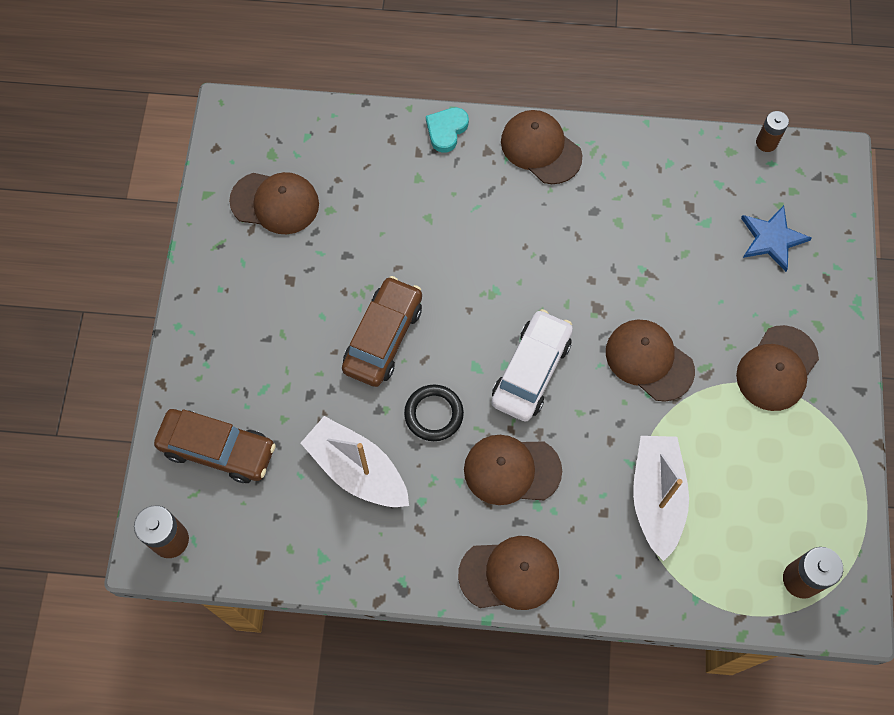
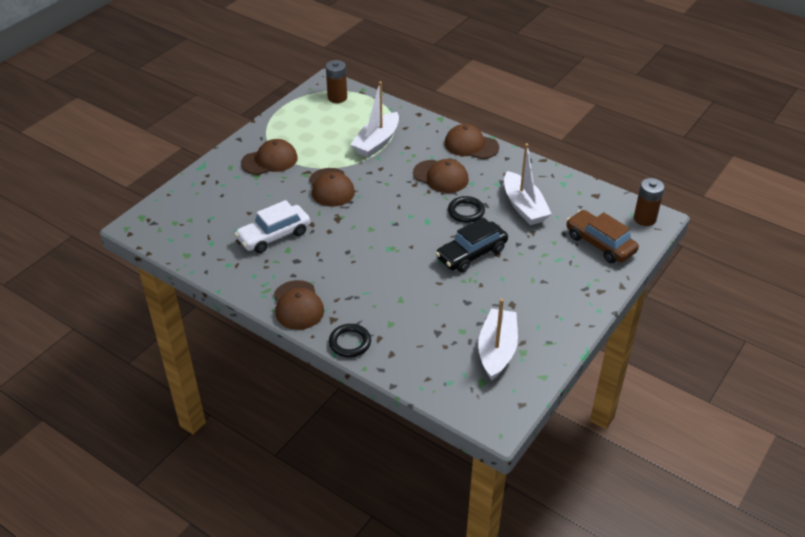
camera: 150 degrees left, 25 degrees down
(275, 203) = (497, 350): brown cap -> white boat
(383, 337) = (471, 254): brown car -> black car
(446, 130) = (350, 343): turquoise heart -> black ring
(531, 371) = (398, 208): white car -> white car (274, 236)
(766, 143) = (161, 250): brown battery -> none
(772, 239) = (212, 207): blue star -> none

